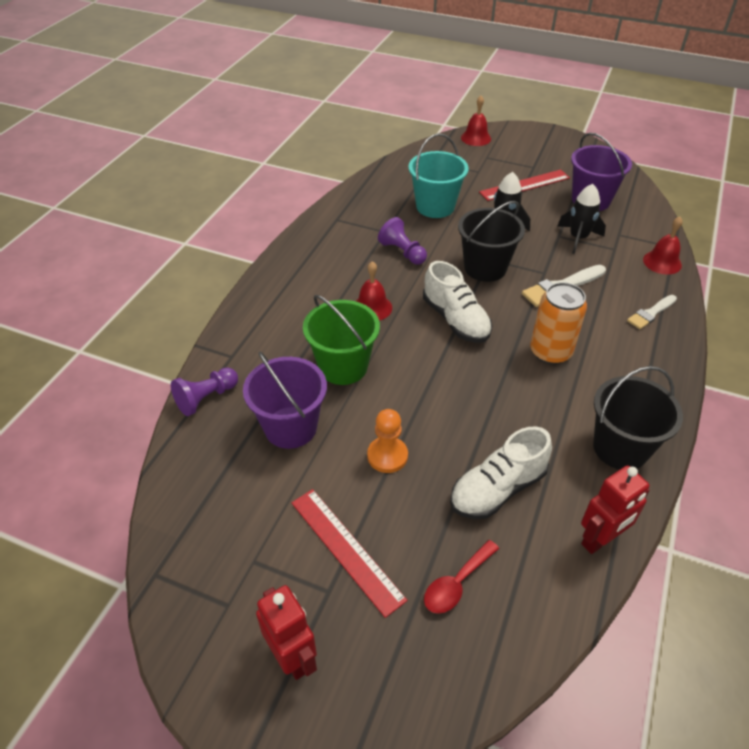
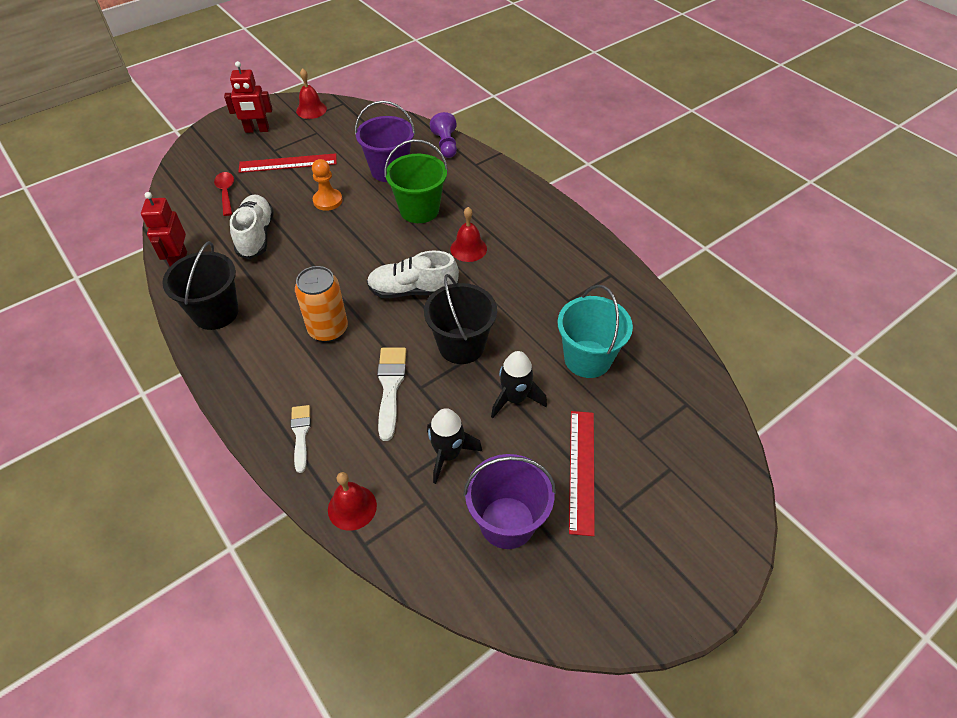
camera: 120 degrees right, 5 degrees up
(402, 252) = (527, 298): purple pawn -> none
(476, 138) = (728, 485): red bell -> red bell (311, 110)

